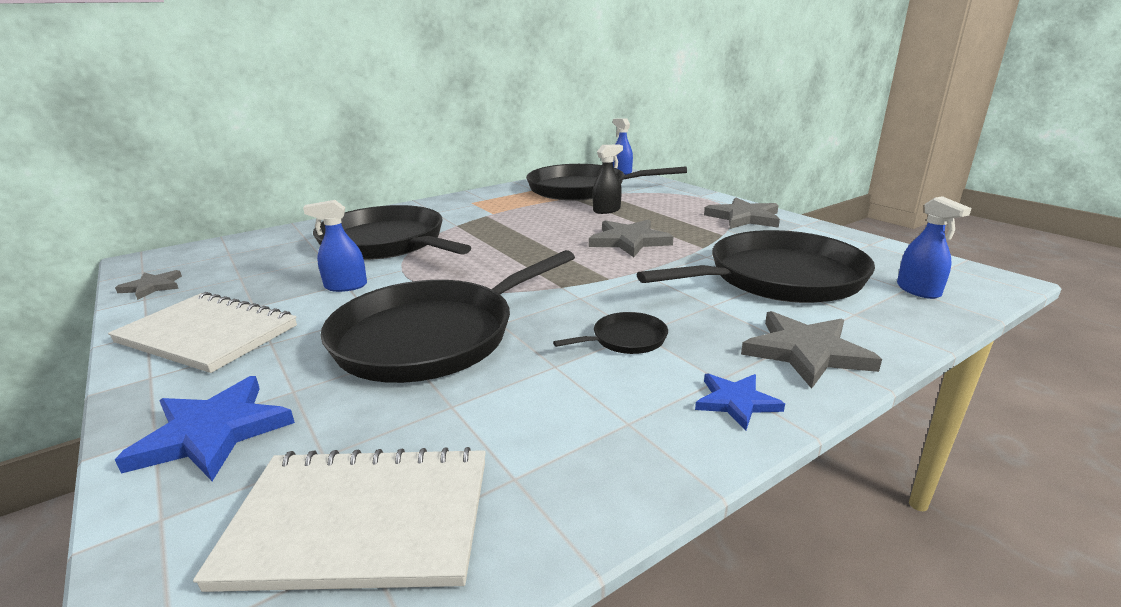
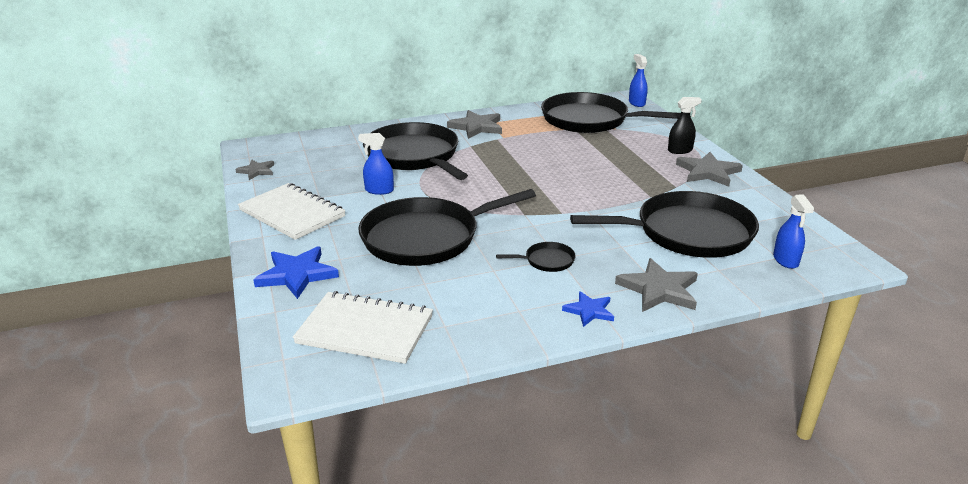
camera: 15 degrees right, 5 degrees up
(607, 210) = (597, 147): black spray bottle -> black spray bottle (680, 150)
(629, 241) = (596, 182): grey star -> grey star (476, 127)

